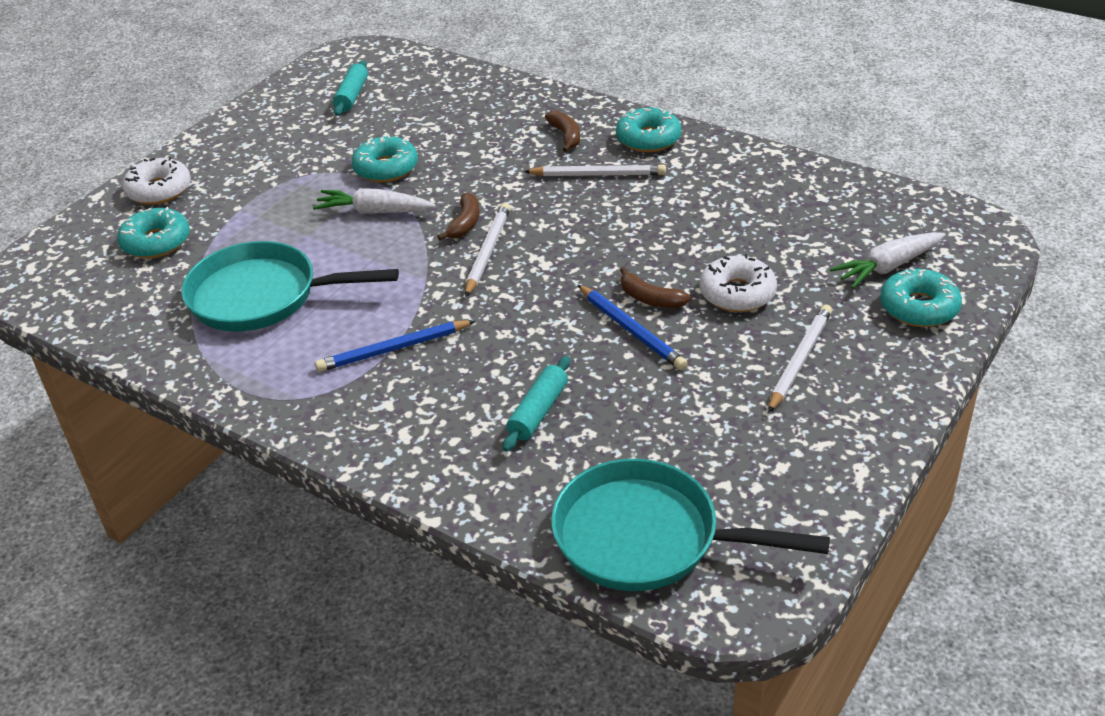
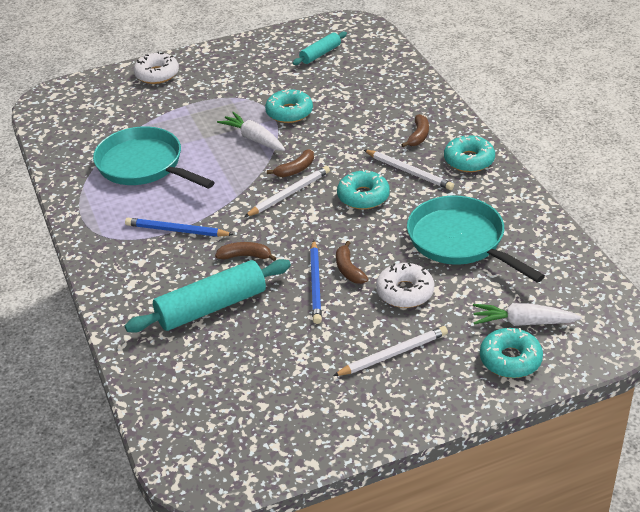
camera: 35 degrees right, 0 degrees up
(156, 242) = (125, 107): turquoise donut -> turquoise donut (363, 196)
(513, 338) = (245, 256): none -> brown banana
(538, 412) = (211, 307): turquoise rolling pin -> turquoise rolling pin, size x1.80
(647, 537) = (188, 411): turquoise pan -> turquoise pan (460, 241)

